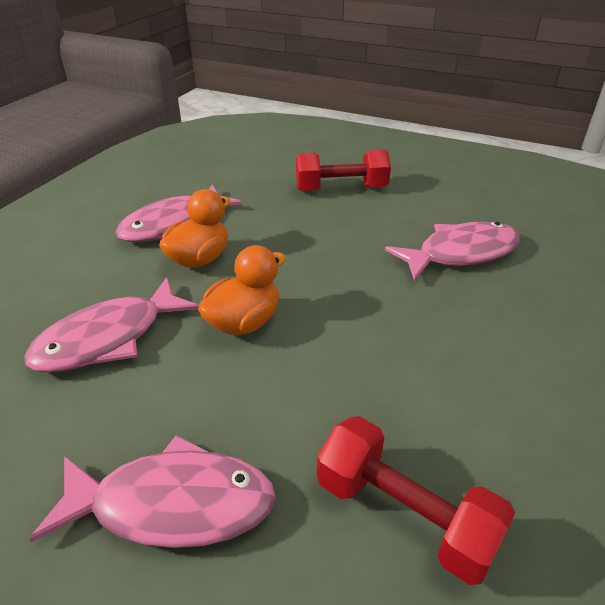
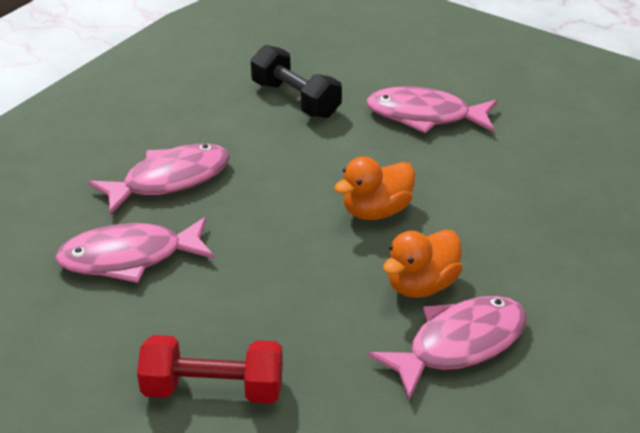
camera: 170 degrees left, 0 degrees up
(108, 338) = (495, 211): pink fish -> pink fish (170, 180)
(404, 514) = (295, 100): red dumbbell -> black dumbbell

